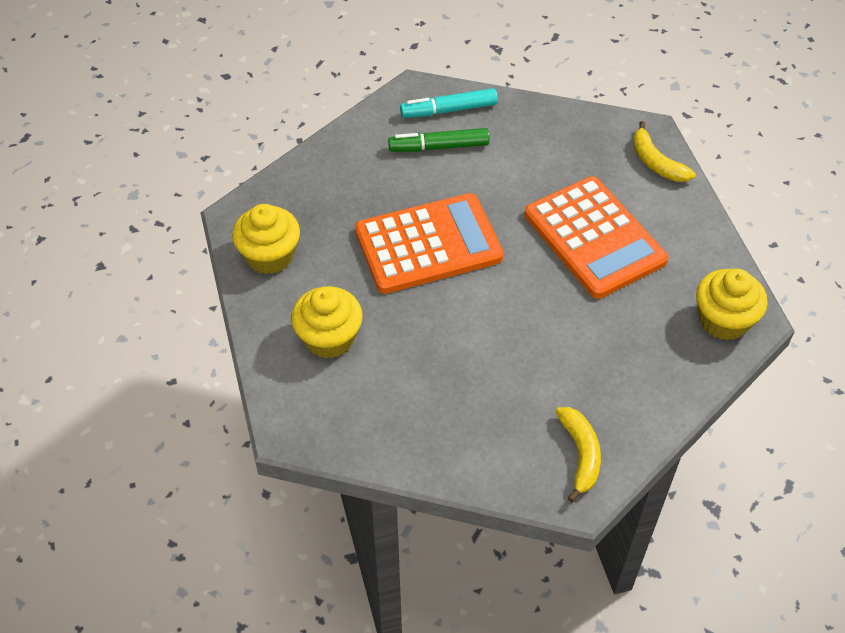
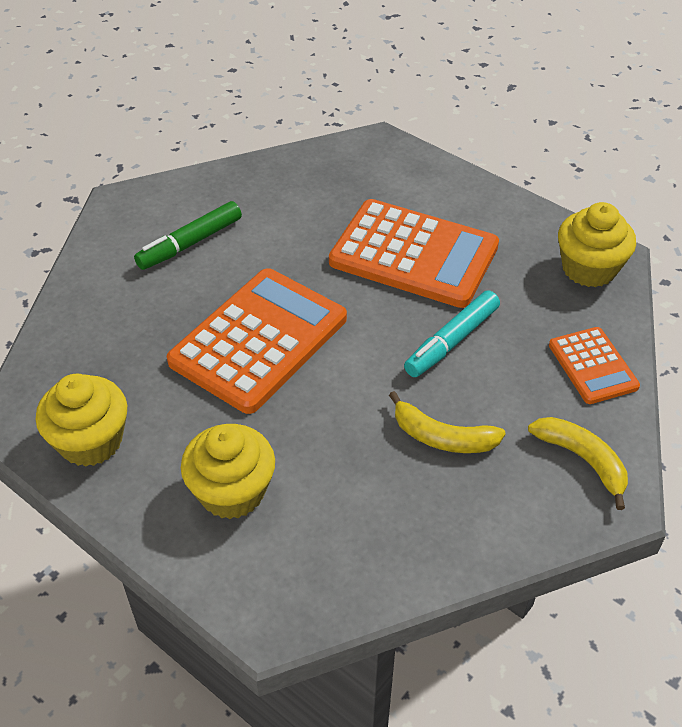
camera: 35 degrees left, 5 degrees down
(449, 110) = (171, 205): turquoise marker -> turquoise marker (451, 341)
(653, 394) = (592, 366): none -> orange calculator
(656, 162) = (409, 164): yellow banana -> yellow banana (442, 437)

